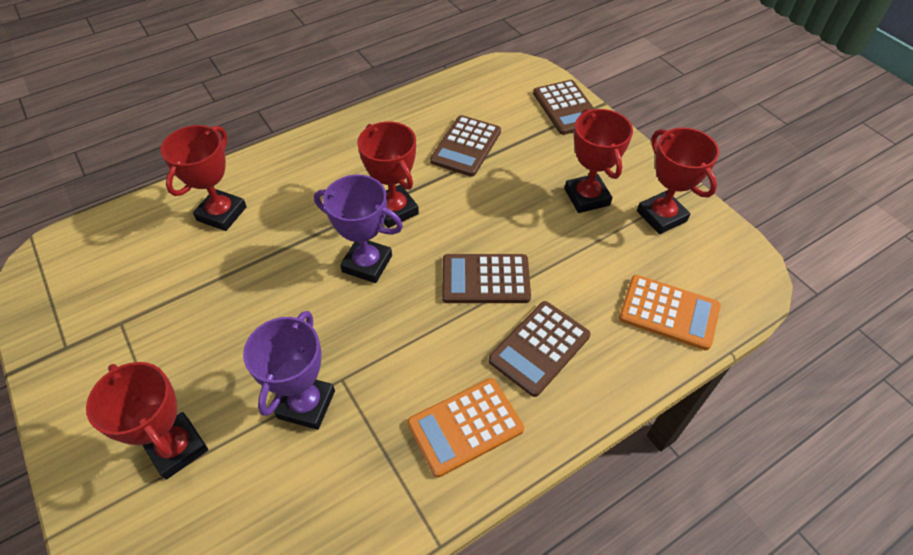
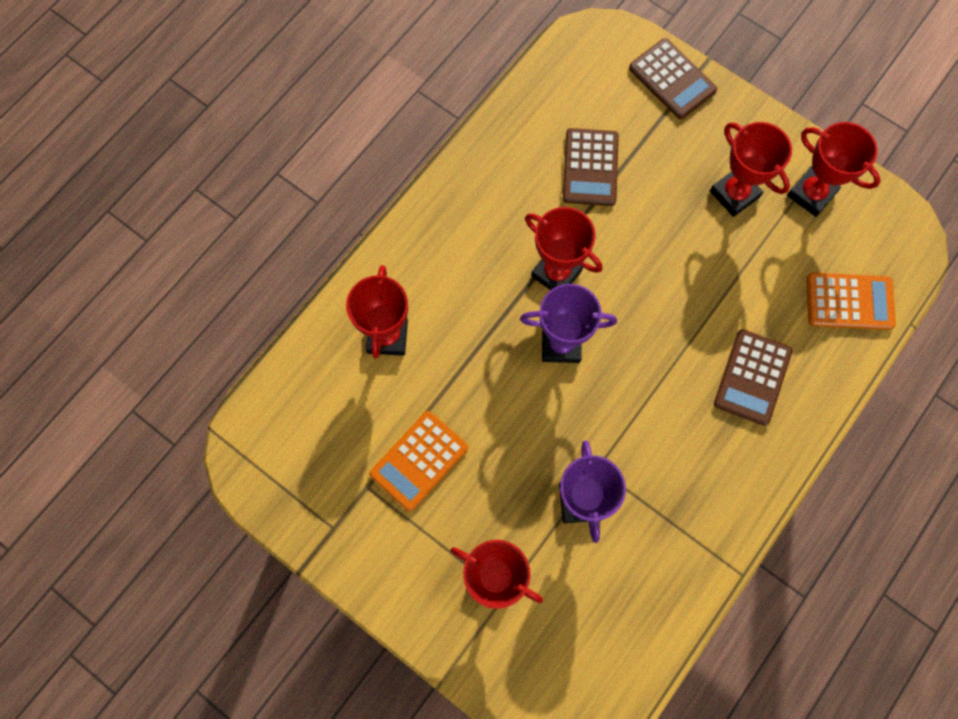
camera: 20 degrees left, 20 degrees up
(465, 426) = (720, 472): orange calculator -> orange calculator (419, 461)
(485, 279) = (677, 323): brown calculator -> none

